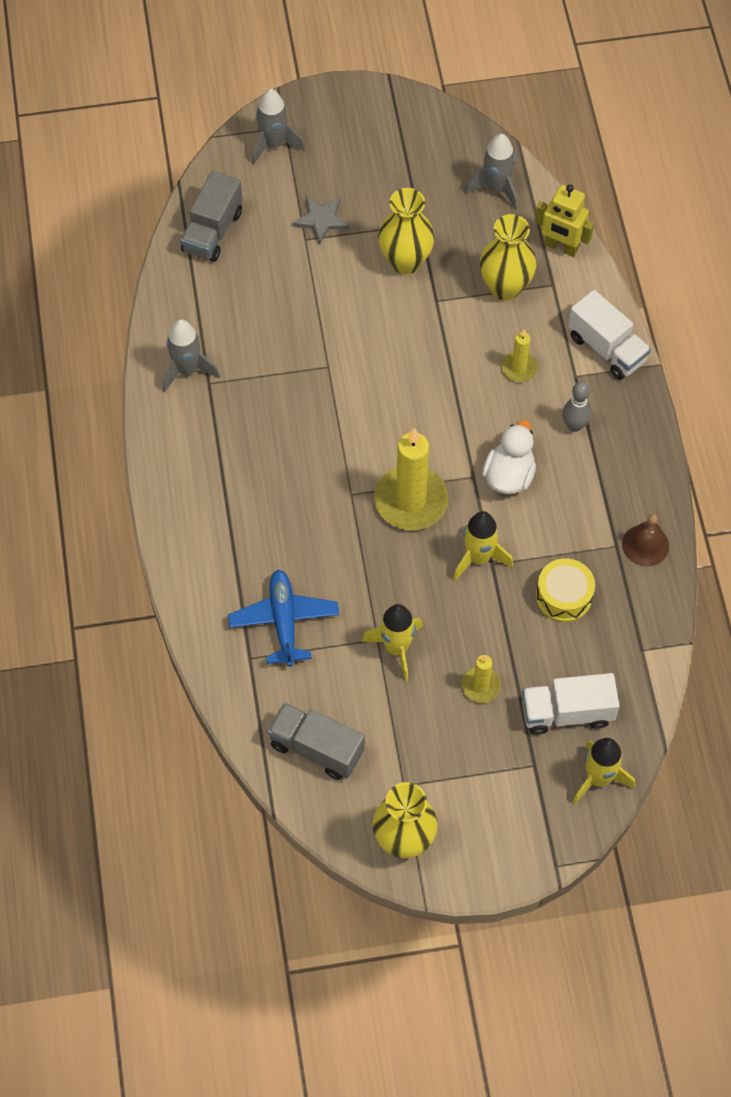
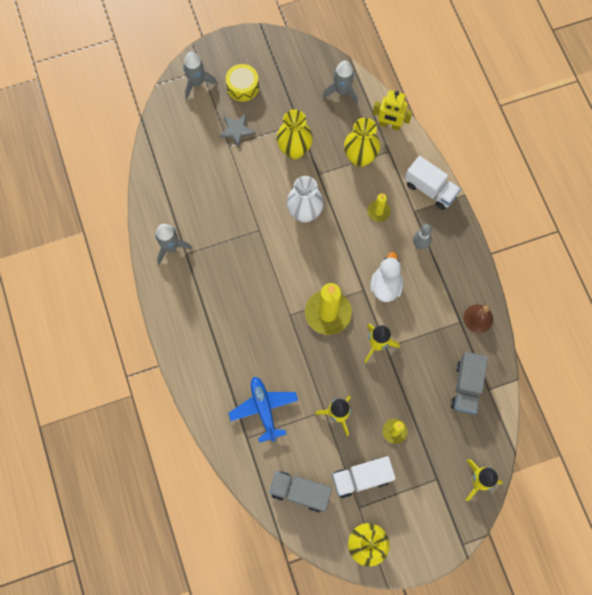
camera: 10 degrees left, 10 degrees up
(212, 231) = (169, 149): grey truck -> grey truck (466, 387)
(403, 353) = (304, 213): none -> white vase
(564, 596) = (434, 362): yellow drum -> yellow drum (242, 87)
(567, 713) = (450, 440): white truck -> white truck (361, 478)

